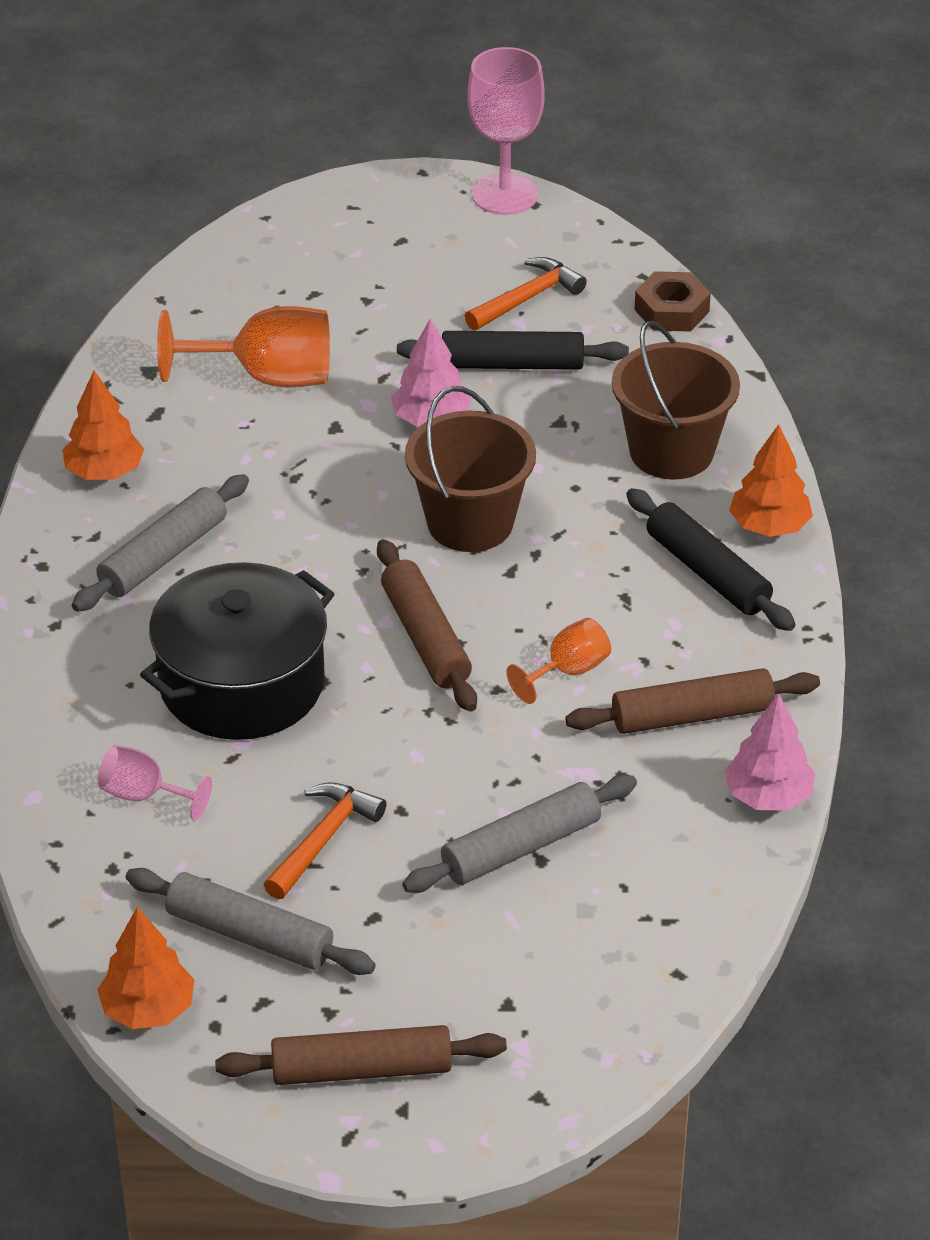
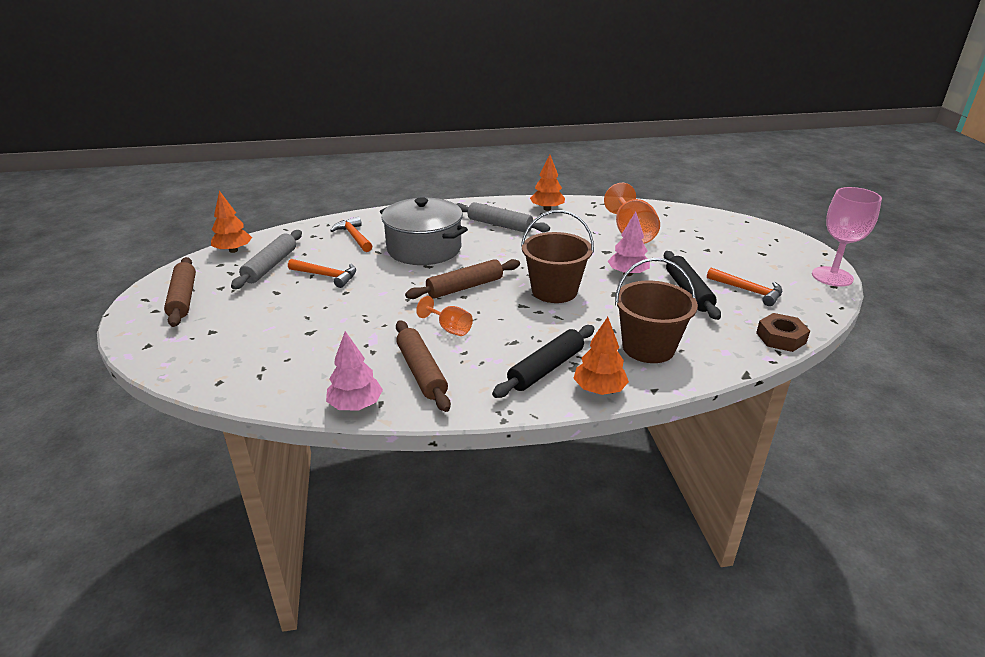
camera: 80 degrees right, 10 degrees down
(144, 795) = (354, 237): pink goblet -> orange hammer
(242, 683) = (424, 249): black pot -> grey pot
(521, 848) = (318, 326): grey rolling pin -> none

